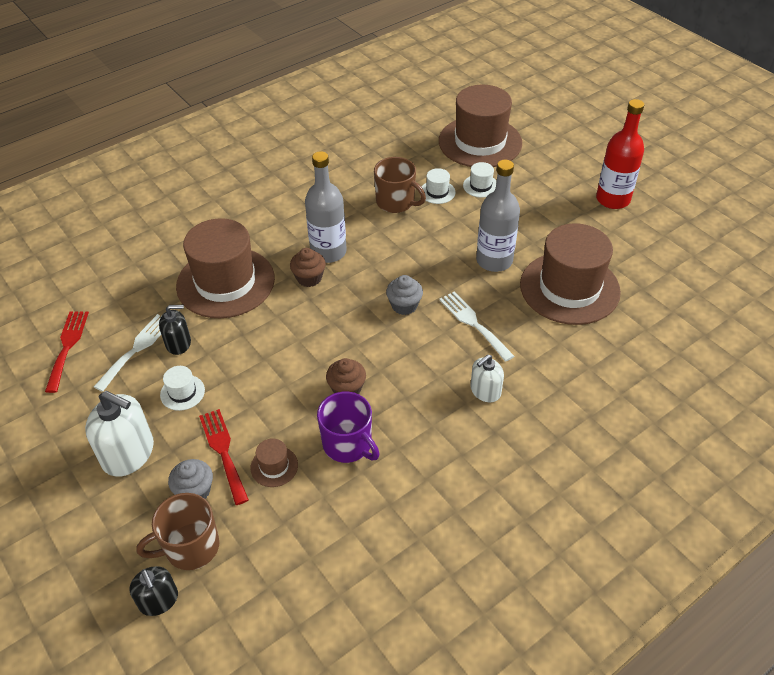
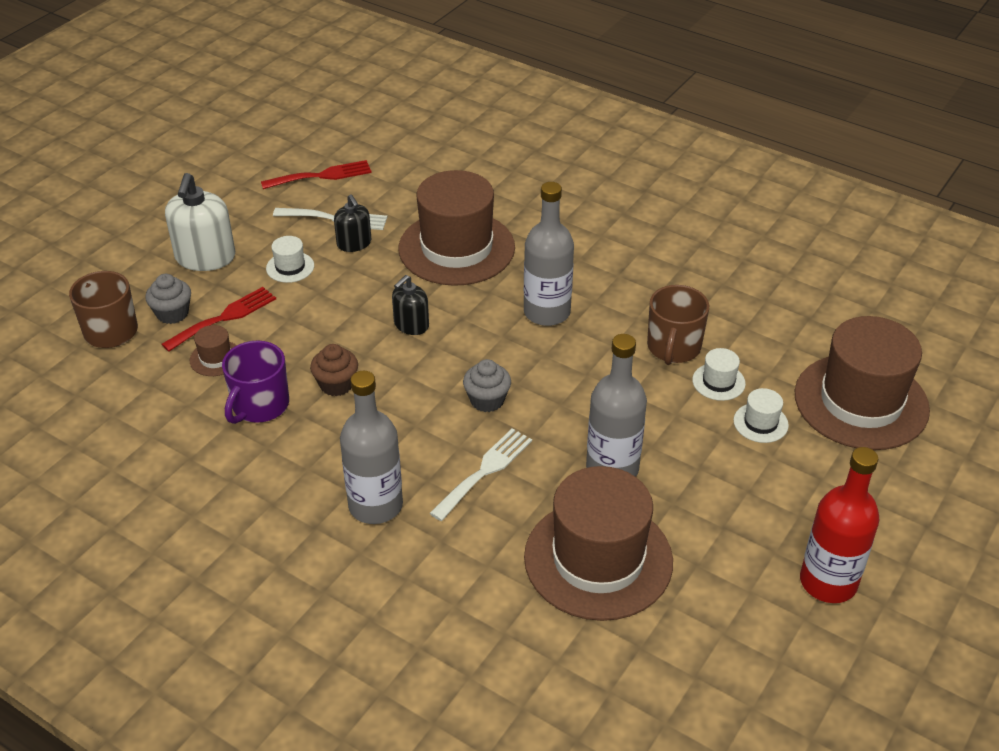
camera: 70 degrees right, 5 degrees down
(158, 600) = (51, 329): black soap dispenser -> black soap dispenser (411, 325)
(309, 278) = (494, 309): brown cupcake -> none
(485, 391) = (375, 505): white soap dispenser -> grey bottle

